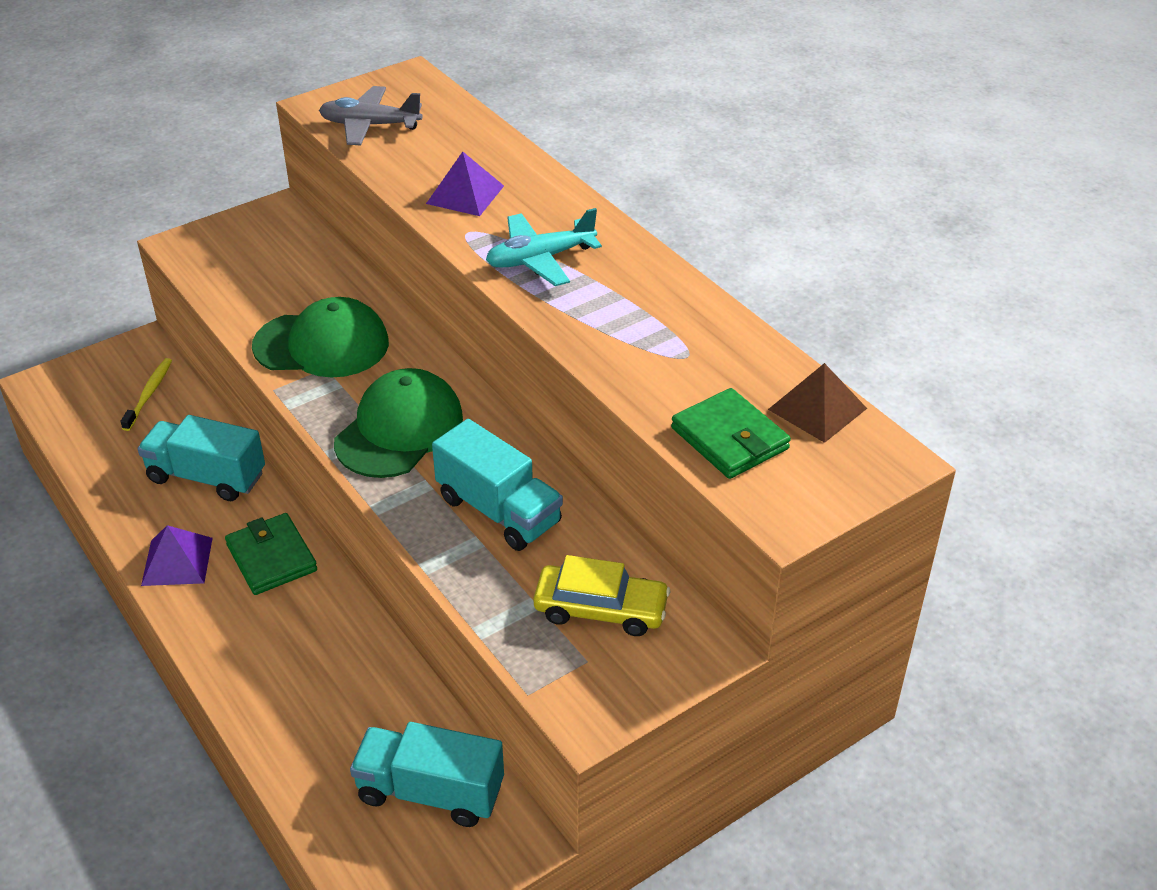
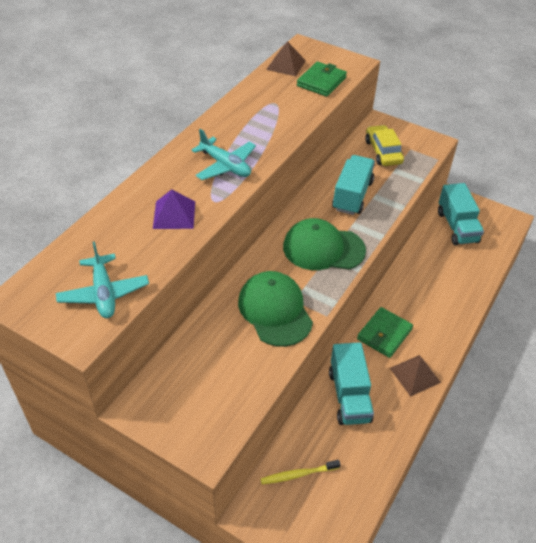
camera: 115 degrees left, 5 degrees up
(177, 561) = (415, 375): purple pyramid -> brown pyramid
(370, 125) = (104, 293): grey plane -> turquoise plane

